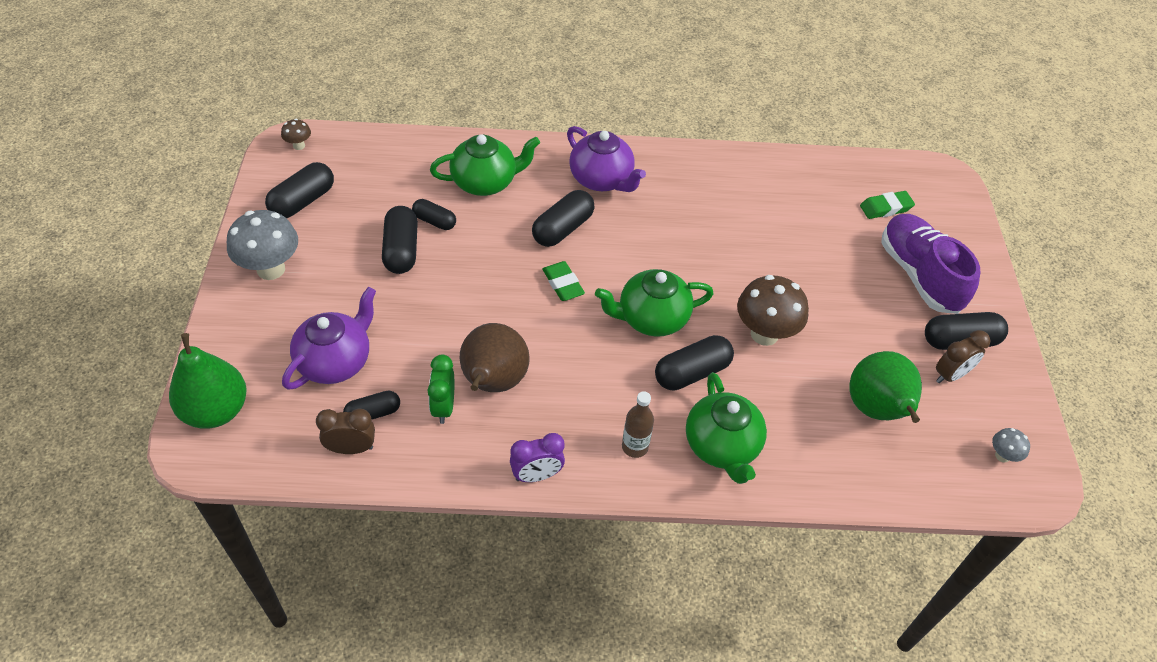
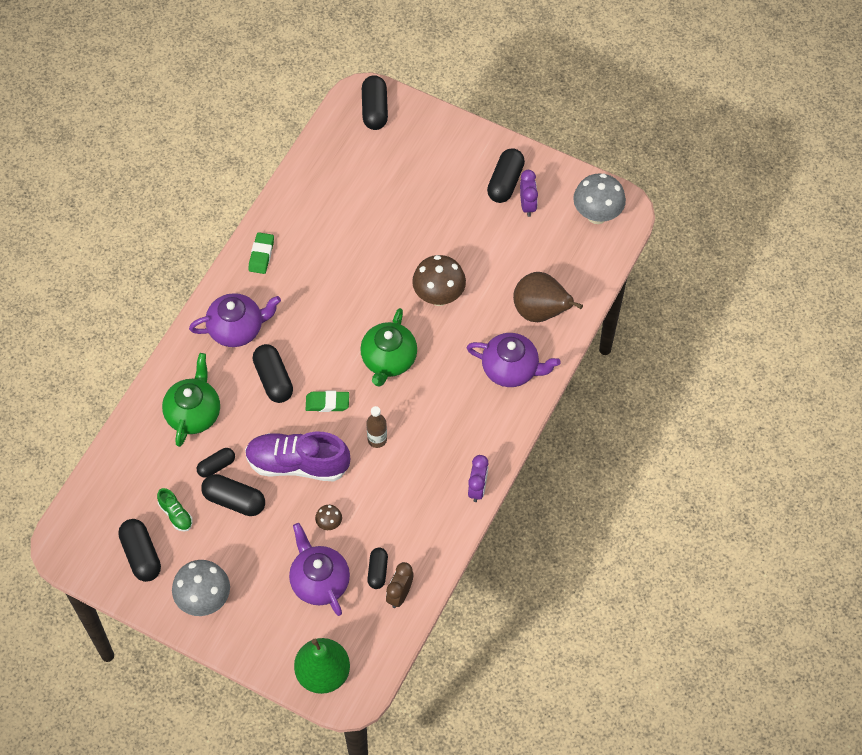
camera: 60 degrees left, 10 degrees up
(299, 146) = (71, 538): brown mushroom -> brown mushroom (329, 523)
(362, 210) = (176, 514): none -> green shoe
(443, 407) = (395, 524): green clock -> none
(493, 382) = (391, 485): brown pear -> brown pear (540, 311)
(635, 447) = (486, 420): brown bottle -> brown bottle (377, 439)
(692, 372) = (446, 357): black capsule -> black capsule (374, 109)
(722, 446) = (511, 369): green teapot -> purple teapot
(876, 410) = (531, 264): green pear -> none
(885, 208) = (371, 154): green eraser -> green eraser (261, 255)
(919, 275) = (441, 171): purple shoe -> purple shoe (298, 464)
(950, 375) = (527, 205): brown clock -> purple clock
(1002, 456) = (597, 215): grey mushroom -> grey mushroom, size x2.10

